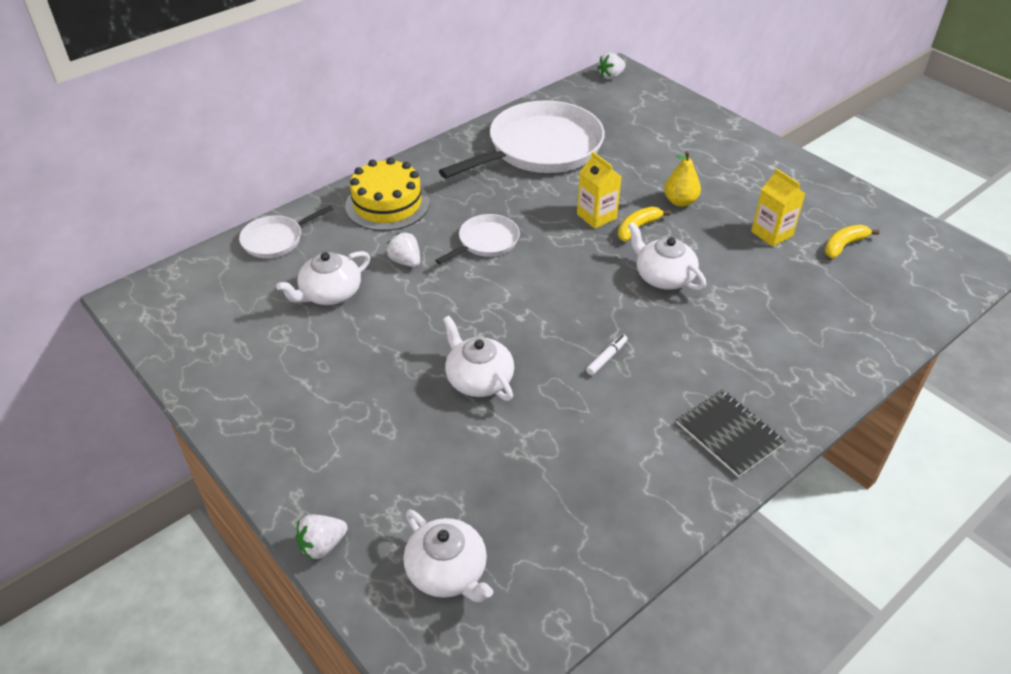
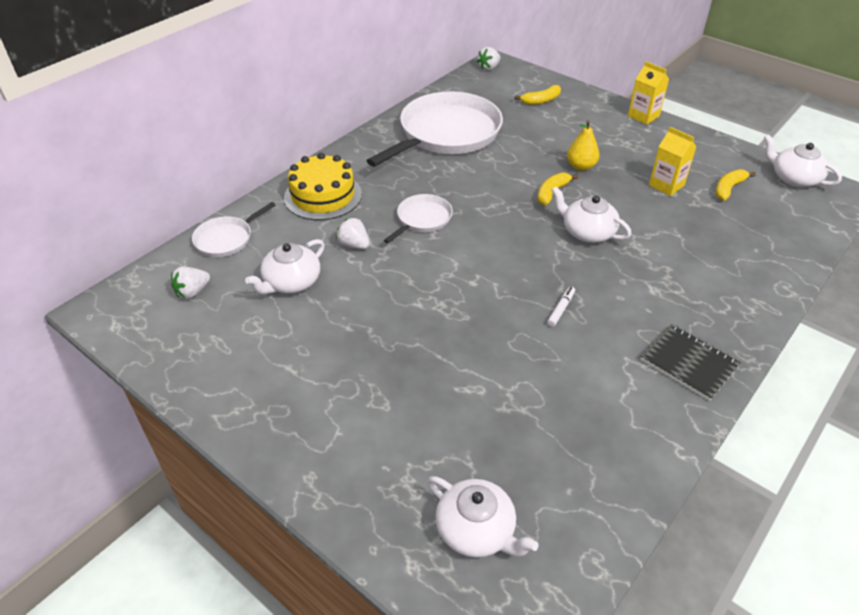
camera: 10 degrees left, 0 degrees up
(322, 545) = (349, 524): white strawberry -> white strawberry (192, 292)
(478, 379) = (452, 343): white teapot -> white teapot (794, 178)
(596, 216) = (513, 186): yellow carton -> yellow carton (643, 116)
(658, 120) = (541, 100): none -> yellow banana

